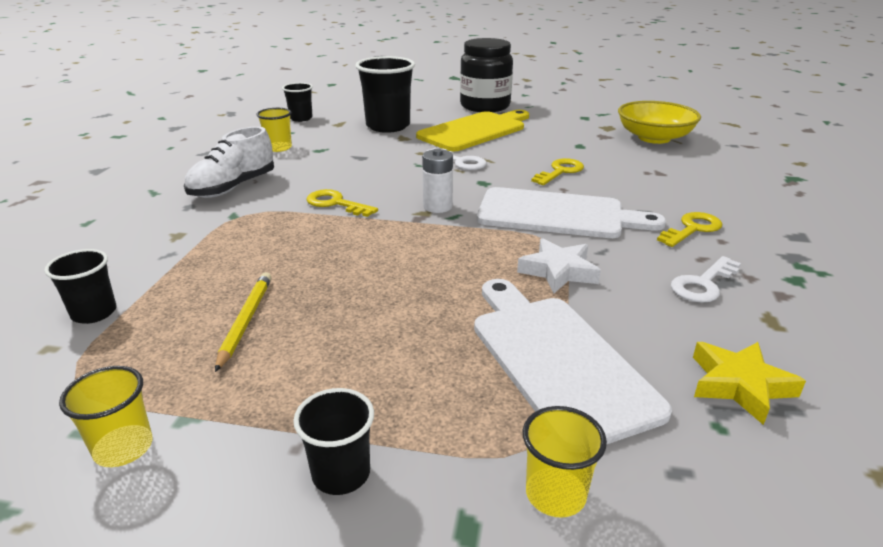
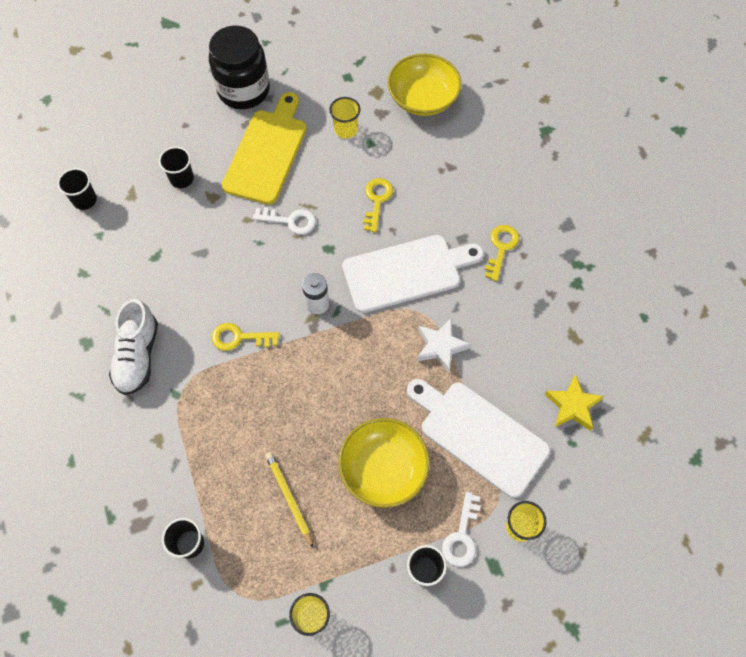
camera: 30 degrees left, 35 degrees up
(279, 148) = (115, 270): yellow cup -> yellow cup (345, 130)
(388, 126) = (182, 179): black cup -> black cup, size x0.54
(389, 341) = (383, 468): none -> yellow bowl
(703, 284) = (528, 316): white key -> white key (462, 535)

